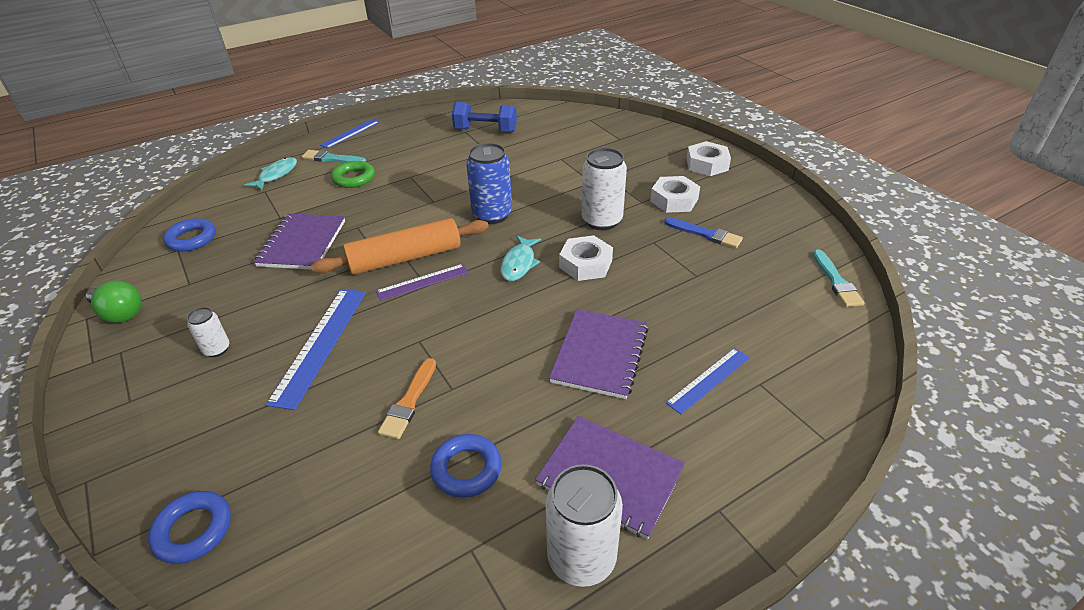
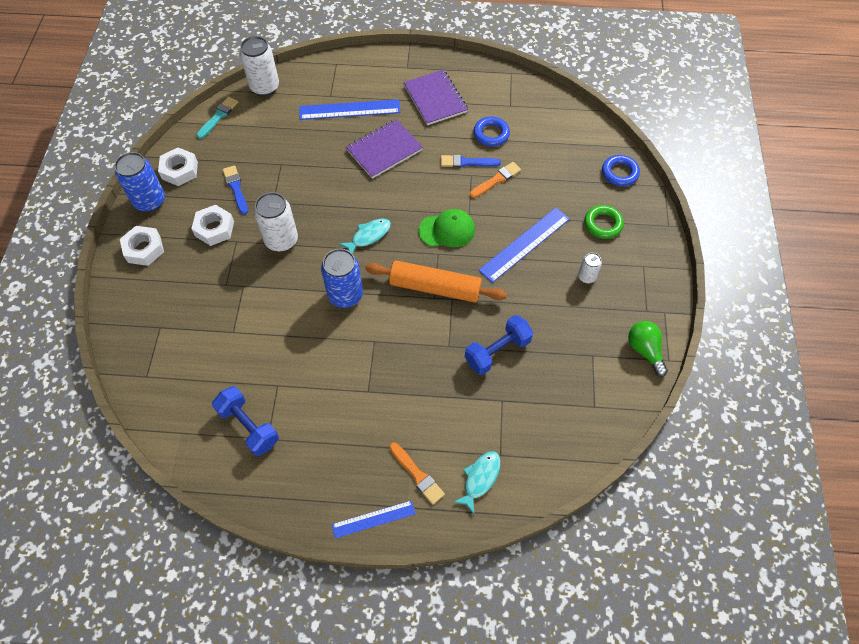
camera: 145 degrees left, 20 degrees up
(191, 239) = (580, 415): blue ring -> none
(276, 175) = (480, 478): turquoise fish -> turquoise fish turned 150 degrees clockwise
(302, 243) = (497, 351): purple notebook -> blue dumbbell
(331, 158) = (417, 475): turquoise brush -> orange brush
(354, 178) = (415, 422): green ring -> green ring (603, 224)
(422, 282) = (438, 258): purple ruler -> none
(433, 311) = (447, 230): none -> green cap
(471, 402) = (467, 162): none -> blue brush
(581, 558) = (472, 81): white can -> white can (264, 87)
(585, 264) = (331, 210): white nut -> white nut (180, 170)
(708, 380) = (349, 110): blue ruler -> blue ruler, size x1.62
(760, 189) = (150, 201): none -> blue can

